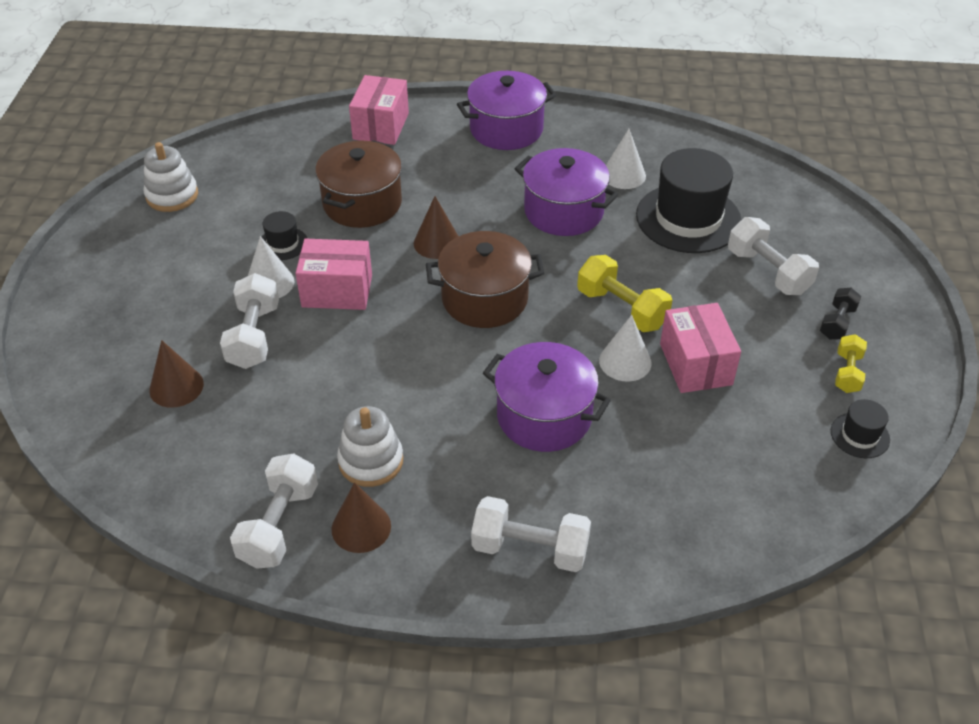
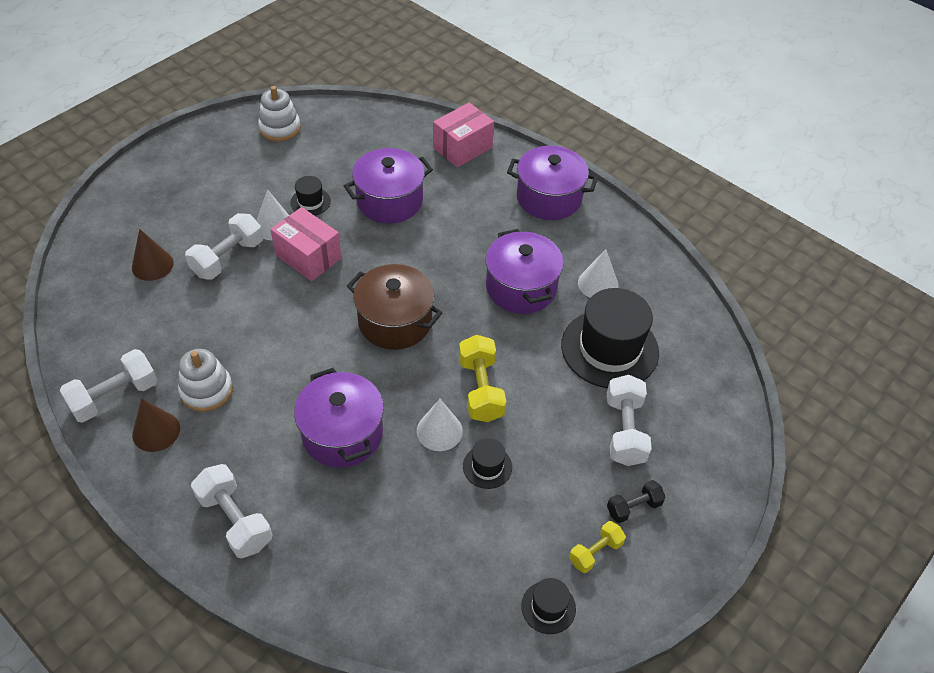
camera: 35 degrees right, 5 degrees up
(362, 203) = (389, 201): brown pot -> purple pot
(437, 243) = (407, 259): brown cone -> none
(695, 364) = (487, 467): pink box -> black hat

